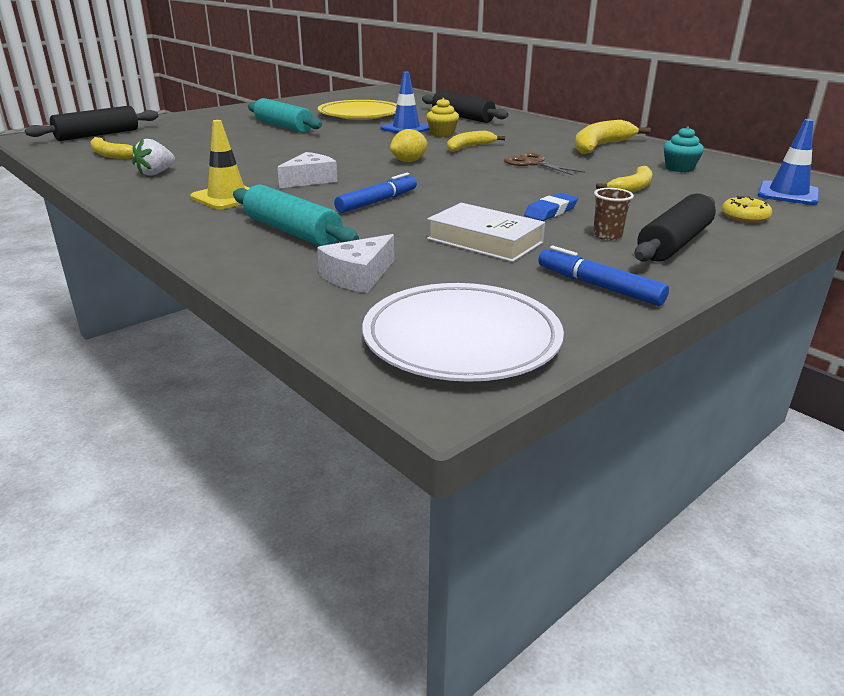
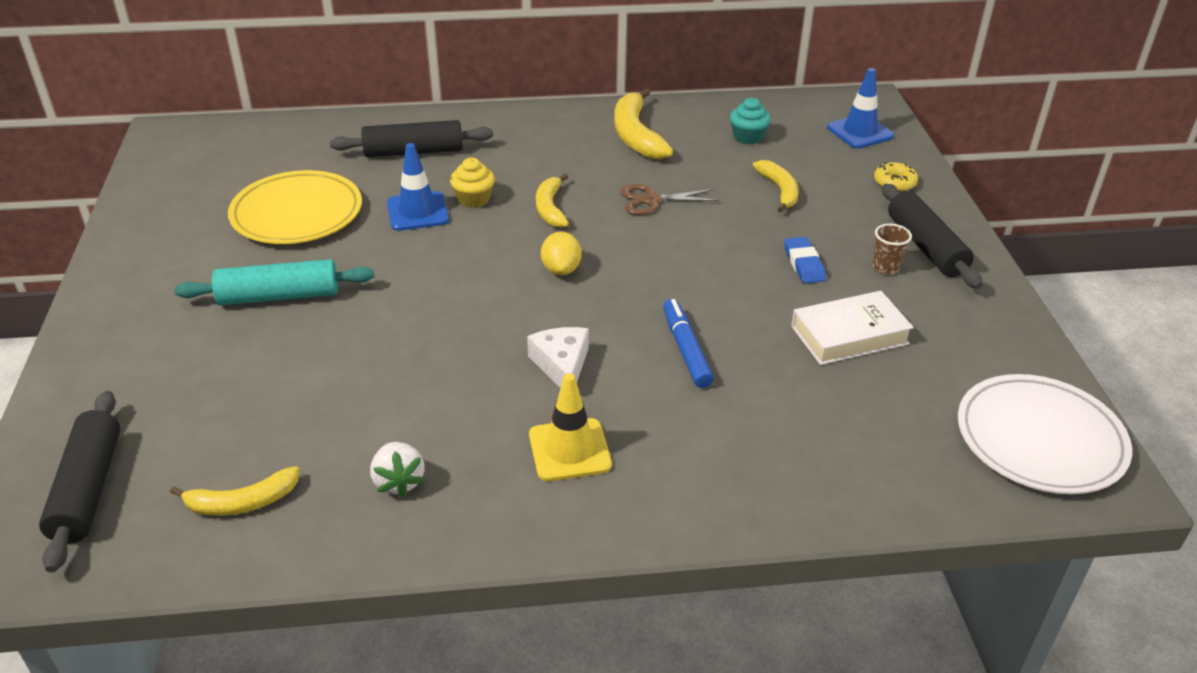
camera: 55 degrees left, 10 degrees up
(292, 232) = (732, 441): turquoise rolling pin -> none
(358, 276) = (883, 442): white cheese -> none
(598, 286) = (985, 328): blue marker -> none

